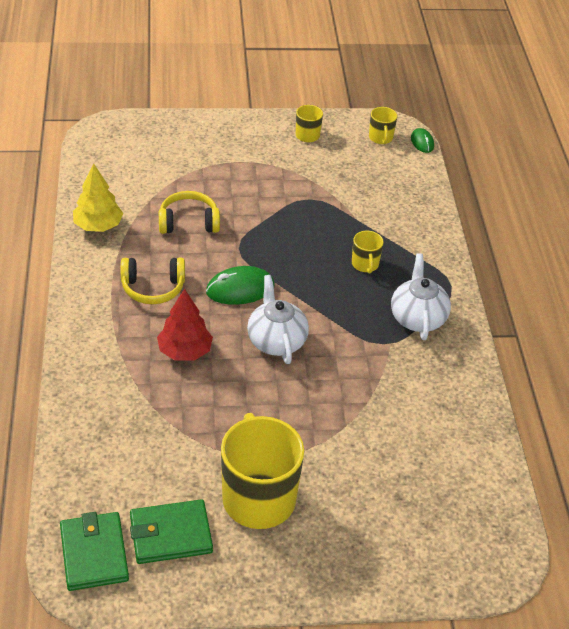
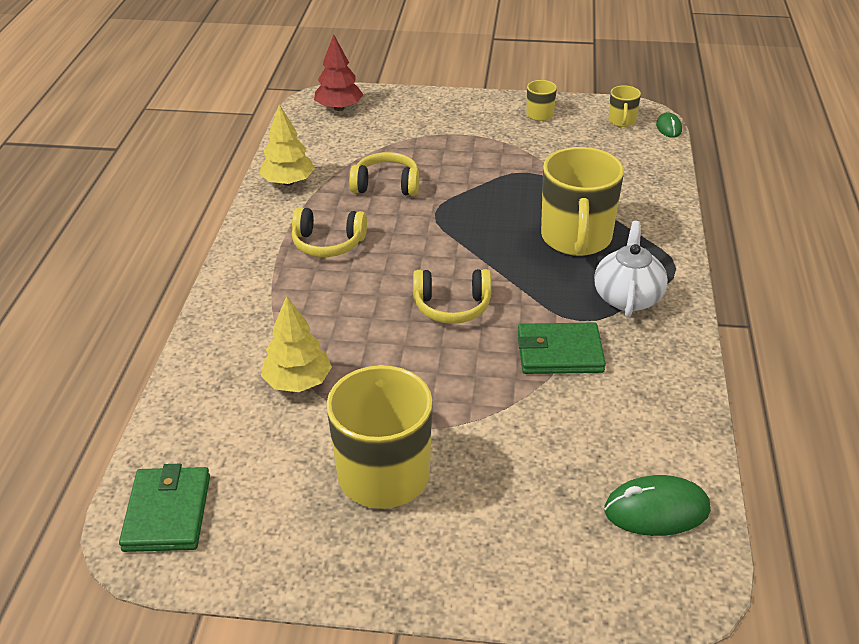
camera: 15 degrees right, 5 degrees down
(166, 425) = (298, 382): none -> yellow tree
(171, 534) = (265, 502): green wallet -> green wallet (559, 352)
(185, 351) = (344, 308): red tree -> red tree (339, 108)
(240, 289) = (425, 252): green mouse -> green mouse (656, 510)
(276, 341) = (452, 306): white teapot -> yellow headphones
(365, 264) = (576, 239): yellow mug -> yellow mug, size x2.20

